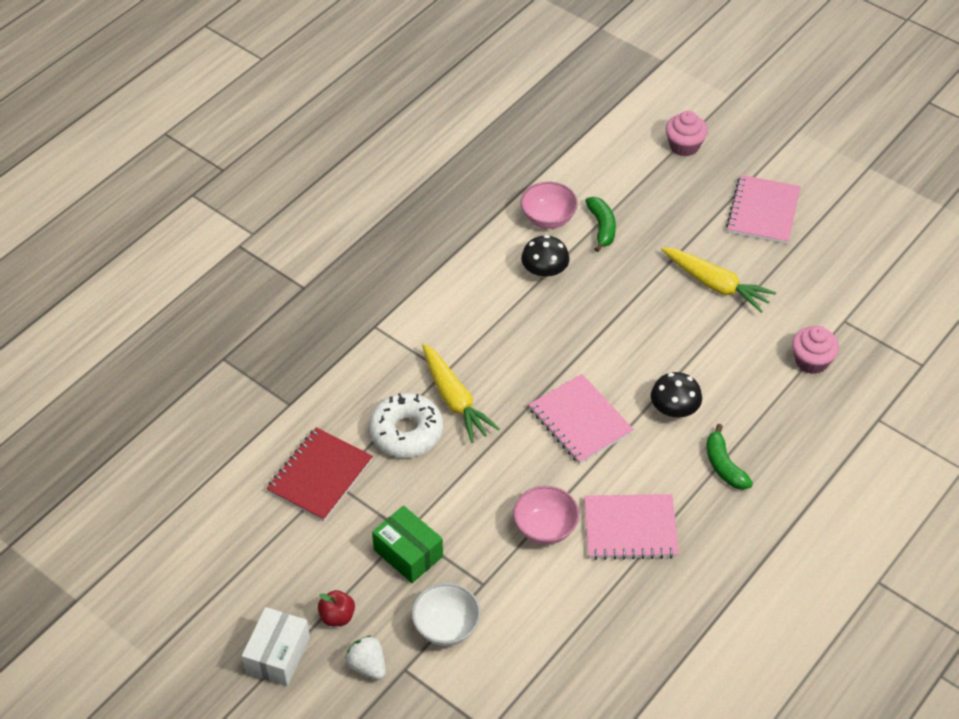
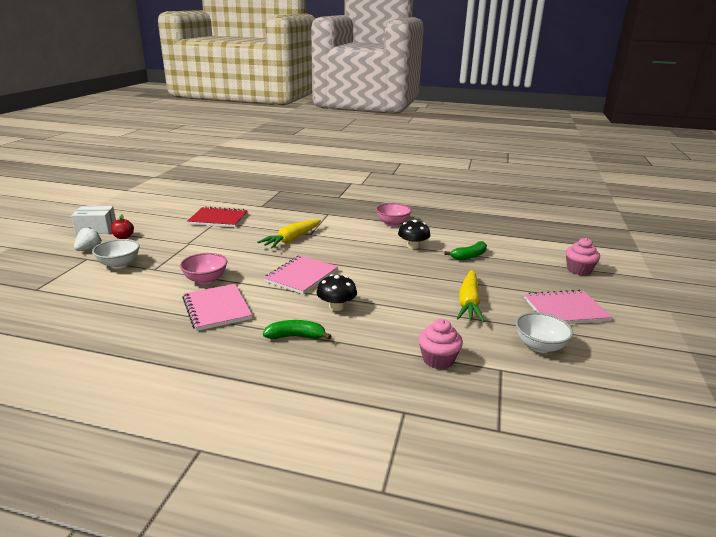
camera: 65 degrees right, 25 degrees down
(406, 432) = (260, 232): white donut -> none
(408, 553) = (172, 246): green box -> none
(548, 218) = (455, 240): pink bowl -> pink bowl (392, 223)
(724, 466) = (296, 336): green banana -> green banana turned 45 degrees clockwise
(819, 271) = (539, 346): none -> white bowl

